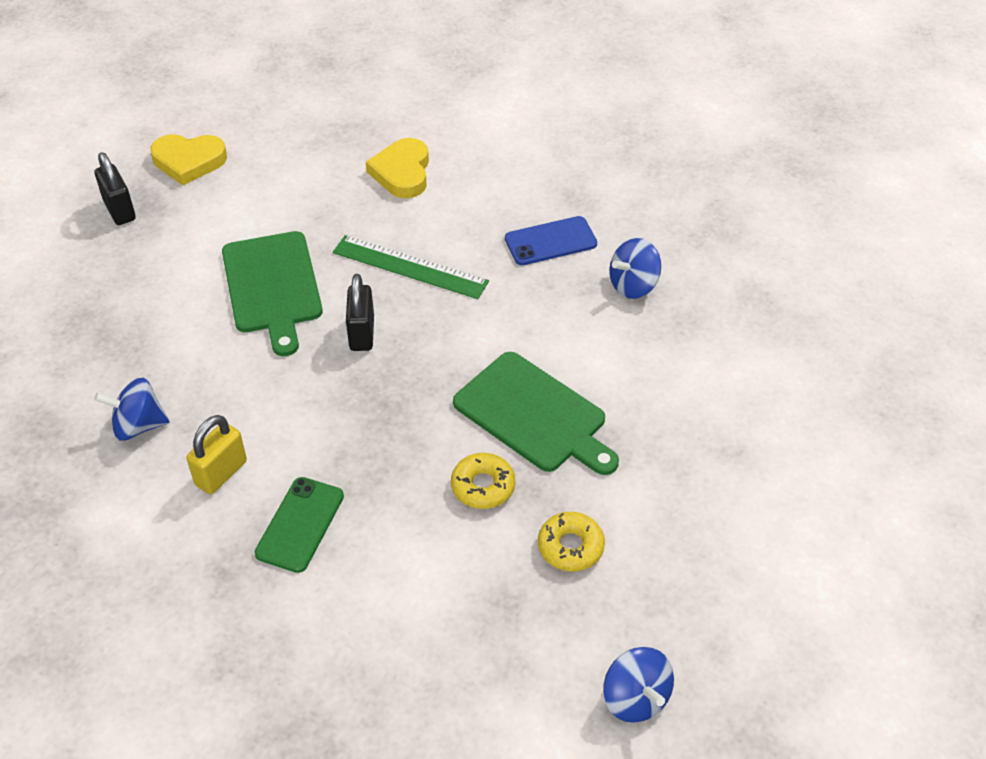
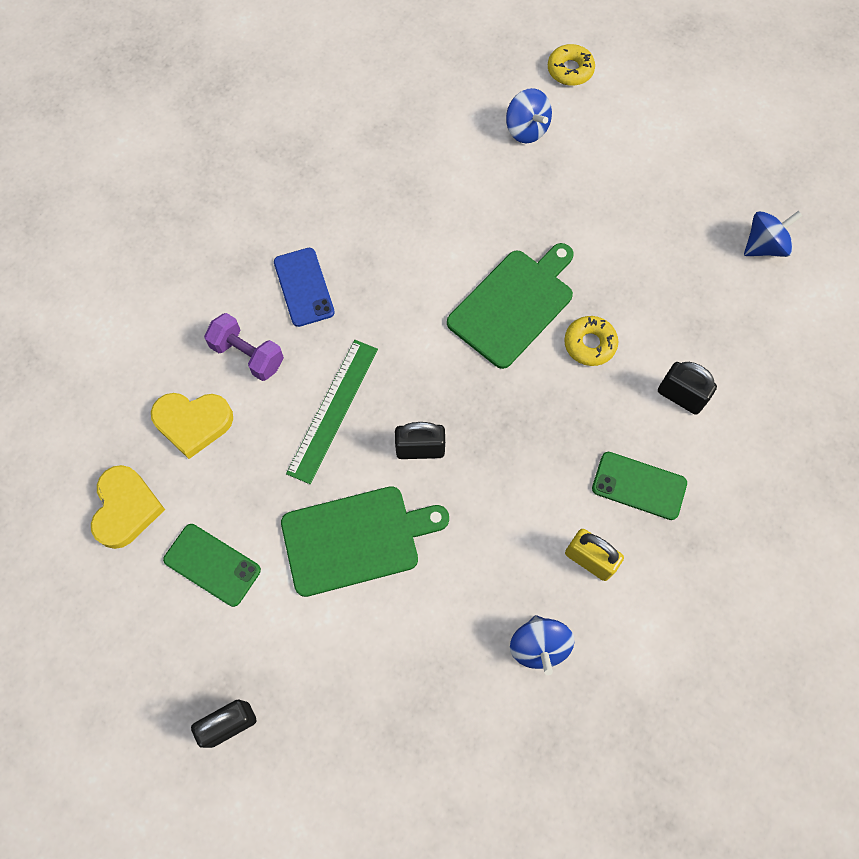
camera: 90 degrees left, 20 degrees up
(189, 161) = (151, 656): yellow heart -> yellow heart (126, 508)
(263, 192) = (212, 565): none -> green phone
(410, 576) = (680, 396): none -> black padlock
(472, 205) = (248, 355): none -> purple dumbbell
(570, 547) = (642, 282): yellow donut -> yellow donut (570, 70)
(633, 285) = (363, 223): blue spinning top -> blue spinning top (526, 129)

